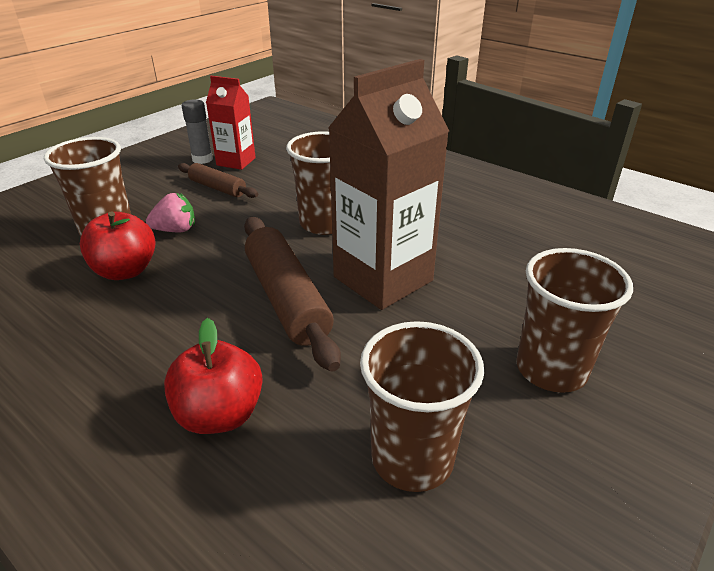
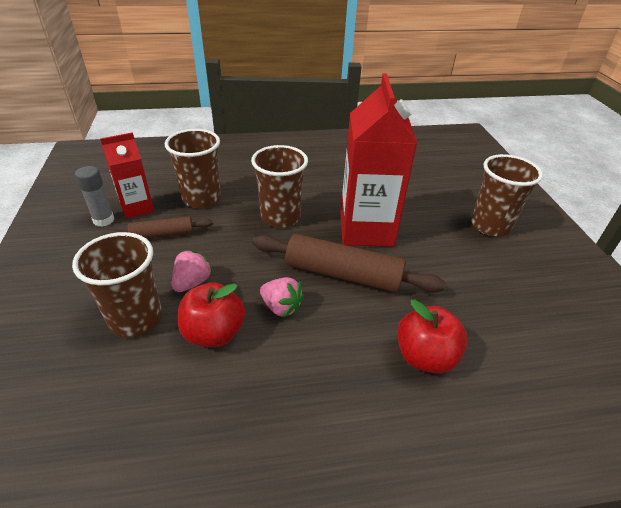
camera: 50 degrees left, 5 degrees up
(195, 287) = (281, 307): none -> pink strawberry
(383, 279) = (366, 229): brown carton -> red carton
(412, 458) = (514, 302): brown cup -> brown cup (201, 198)

